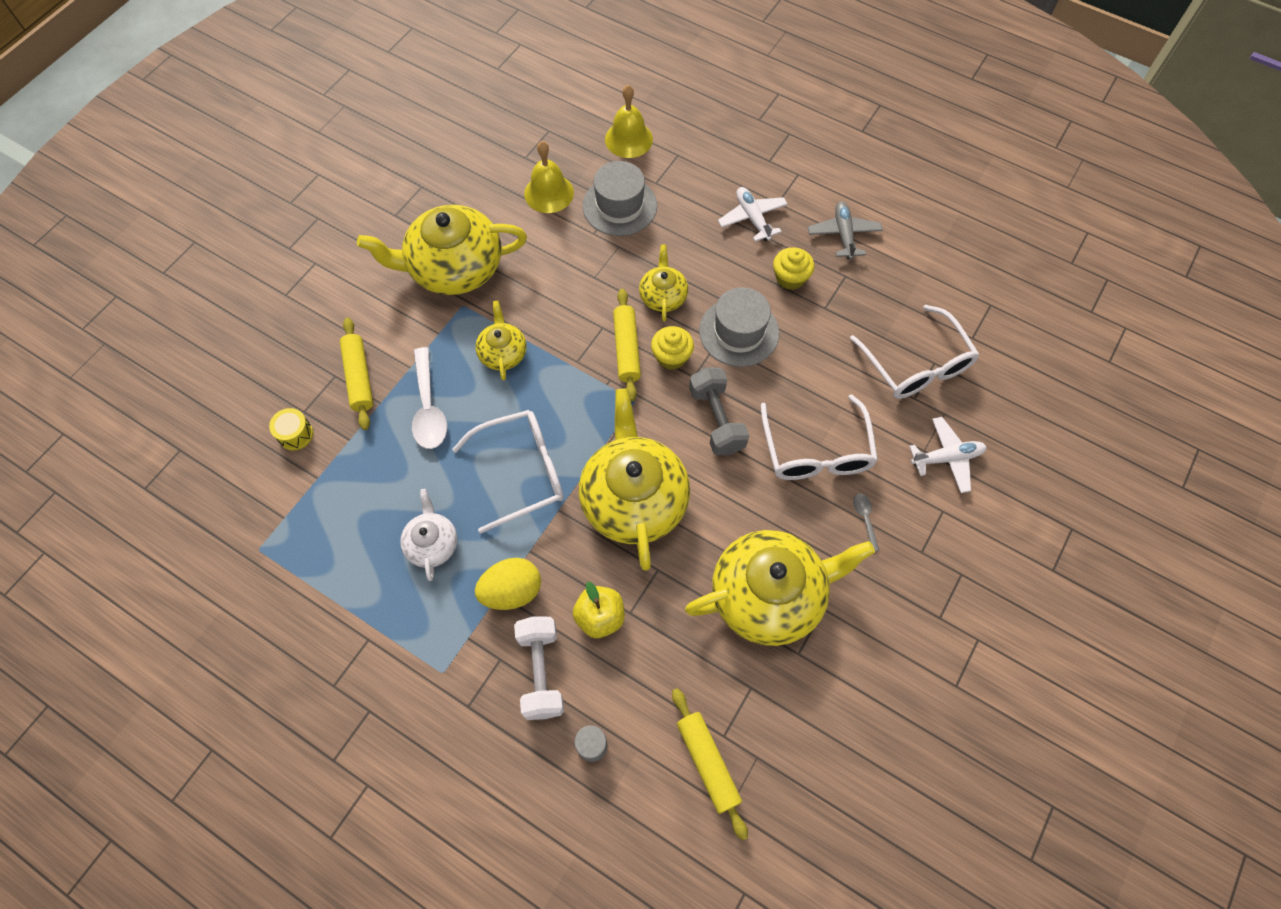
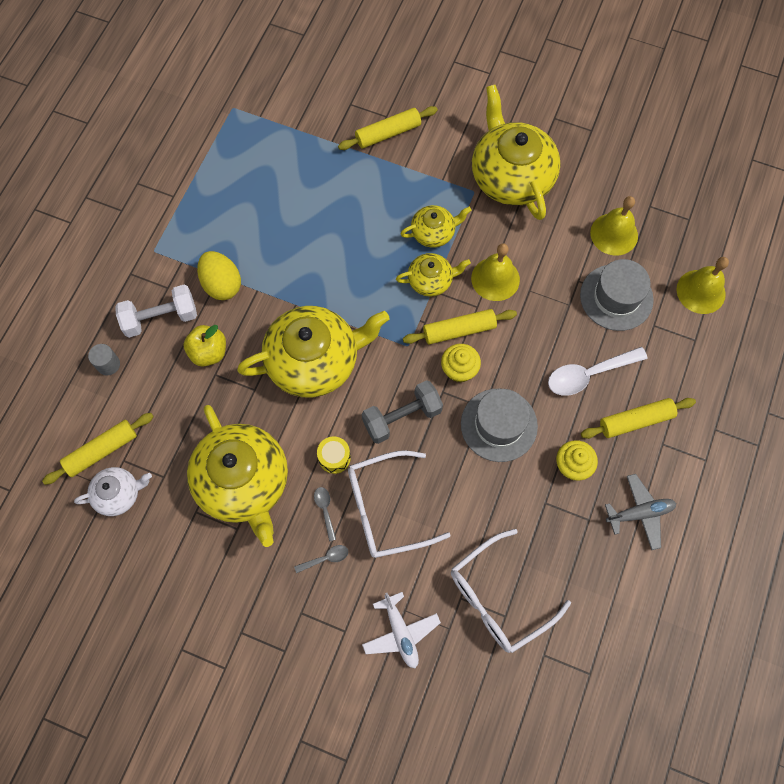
camera: 80 degrees right, 5 degrees up
(295, 434) = (329, 104): yellow drum -> yellow drum (334, 458)
(428, 408) = (370, 189): white spoon -> white spoon (588, 374)
(432, 544) = (253, 220): white teapot -> white teapot (118, 494)
(522, 472) = (324, 270): white glasses -> none
(574, 305) = (495, 279): none -> yellow bell
(663, 296) = (523, 352): yellow teapot -> yellow teapot (431, 280)
(752, 218) = (635, 421): white plane -> yellow rolling pin
(811, 512) = (325, 510): none -> grey spoon

